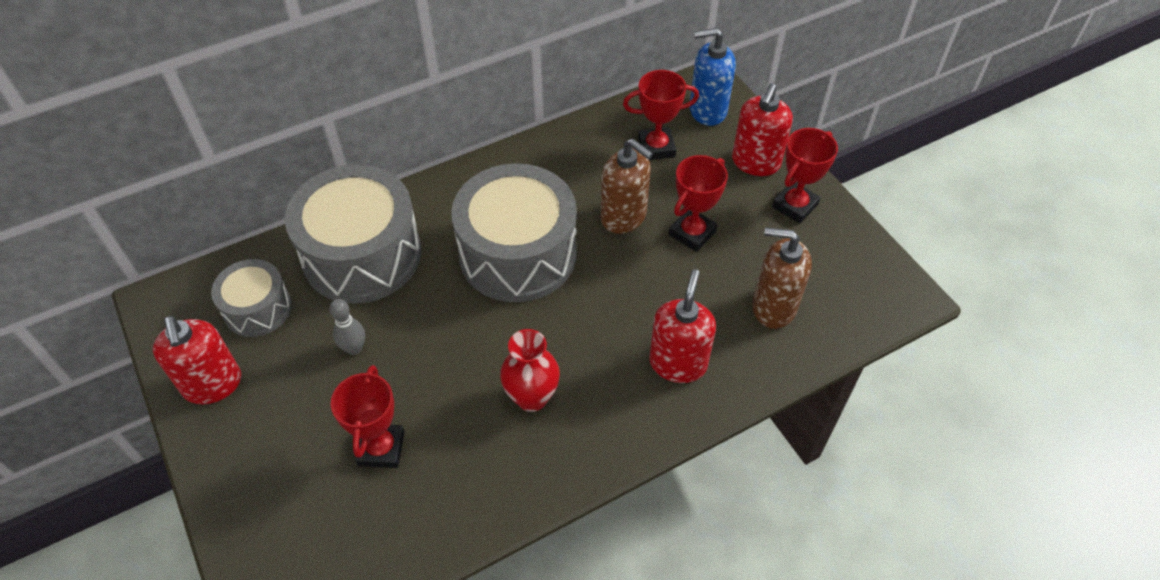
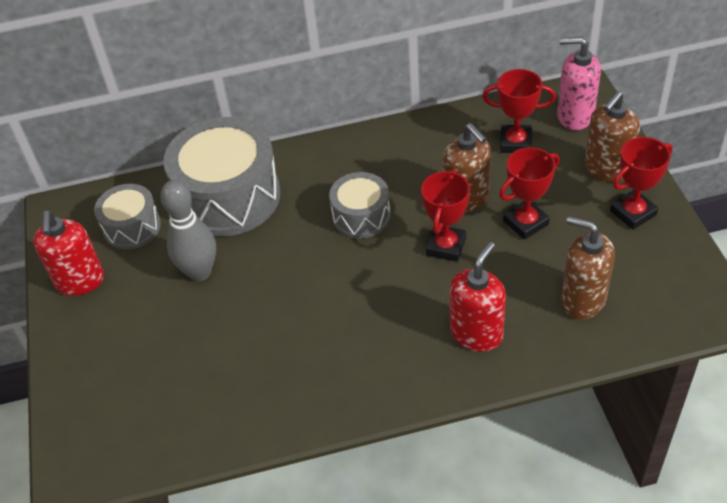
camera: 20 degrees right, 5 degrees down
(354, 348) = (199, 272): grey bowling pin -> grey bowling pin, size x1.77
(381, 448) = (198, 357): red trophy -> red trophy (446, 246)
(518, 253) = (361, 216): grey drum -> grey drum, size x0.54
(532, 397) = (336, 339): red vase -> none
(707, 110) = (574, 116): blue soap dispenser -> pink soap dispenser
(755, 162) = (607, 169): red soap dispenser -> brown soap dispenser

